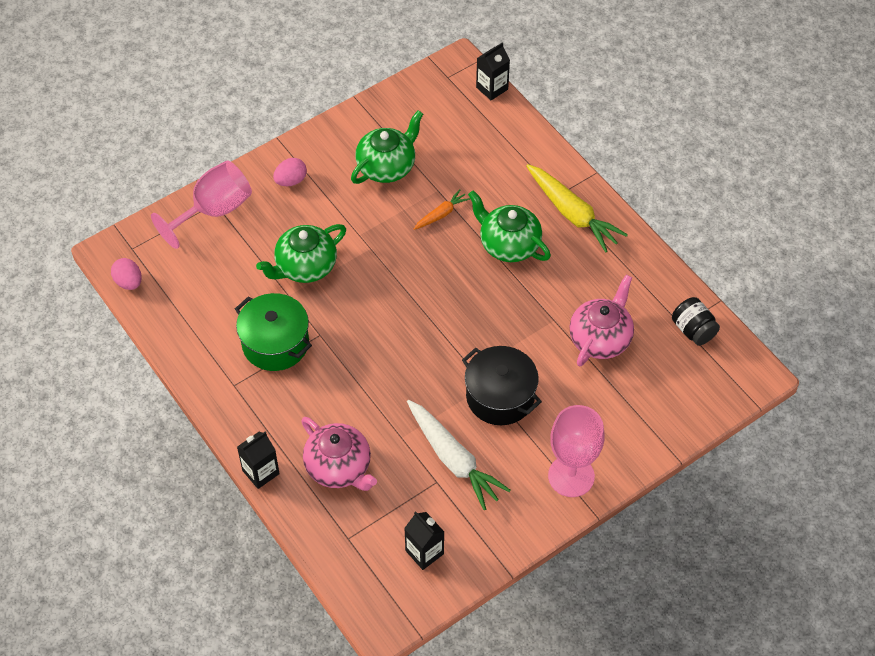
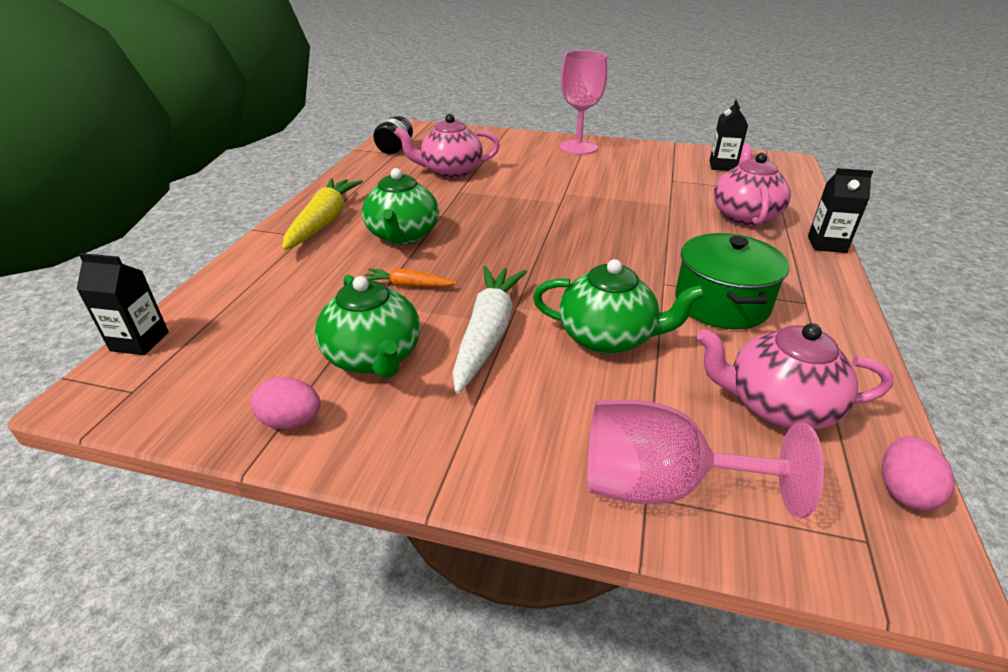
camera: 130 degrees left, 20 degrees down
(199, 288) = (777, 406): none -> pink teapot
(291, 181) = (499, 434): pink egg -> pink egg (291, 421)
(387, 166) = (374, 357): green teapot -> green teapot turned 120 degrees counterclockwise
(453, 459) = (644, 181): white carrot -> white carrot (487, 333)
(500, 396) = (564, 185): black pot -> none

